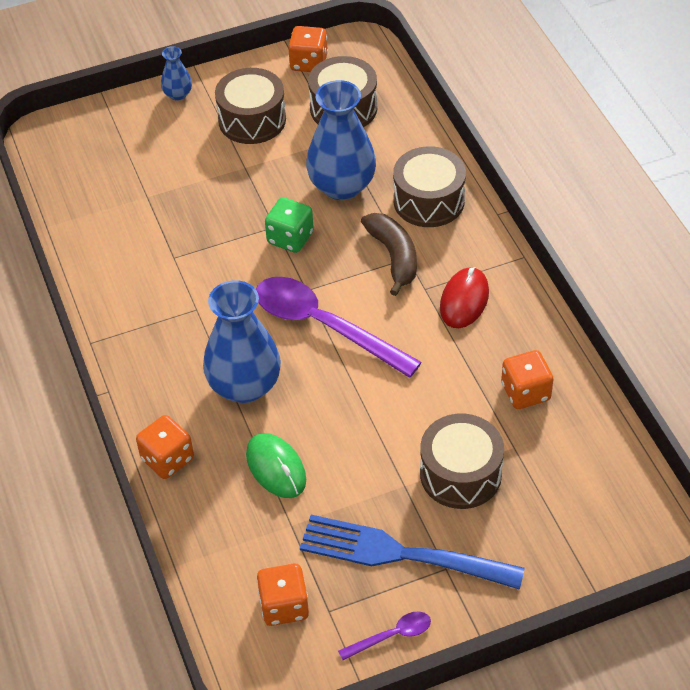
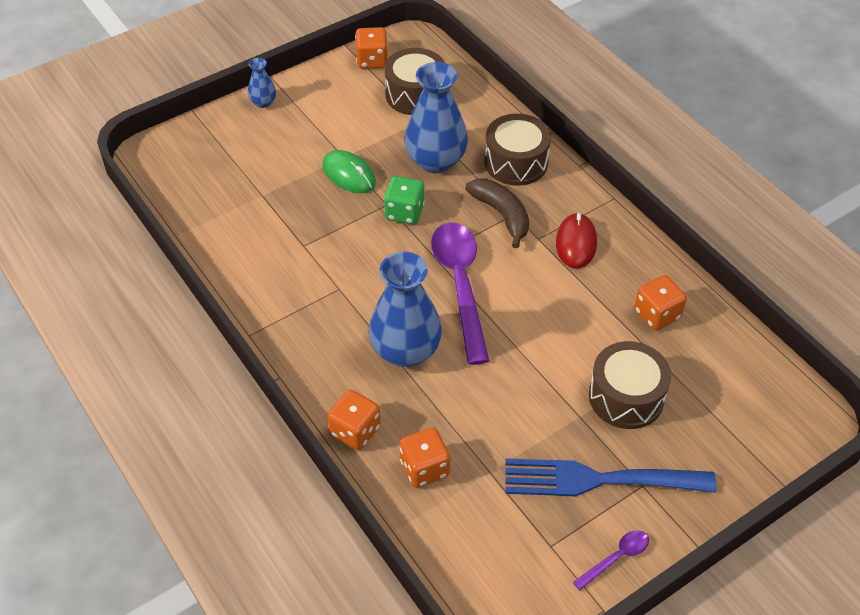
camera: 15 degrees left, 0 degrees up
(252, 120) = (337, 115): brown drum -> none
(276, 467) = (458, 420): green mouse -> green mouse (349, 174)
(284, 606) = (508, 549): orange dice -> orange dice (424, 468)
(324, 326) = (460, 285): purple spoon -> purple spoon turned 60 degrees clockwise

